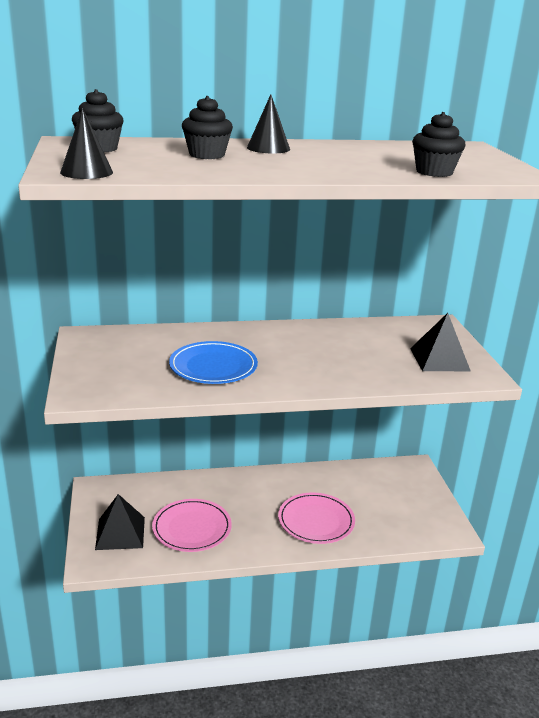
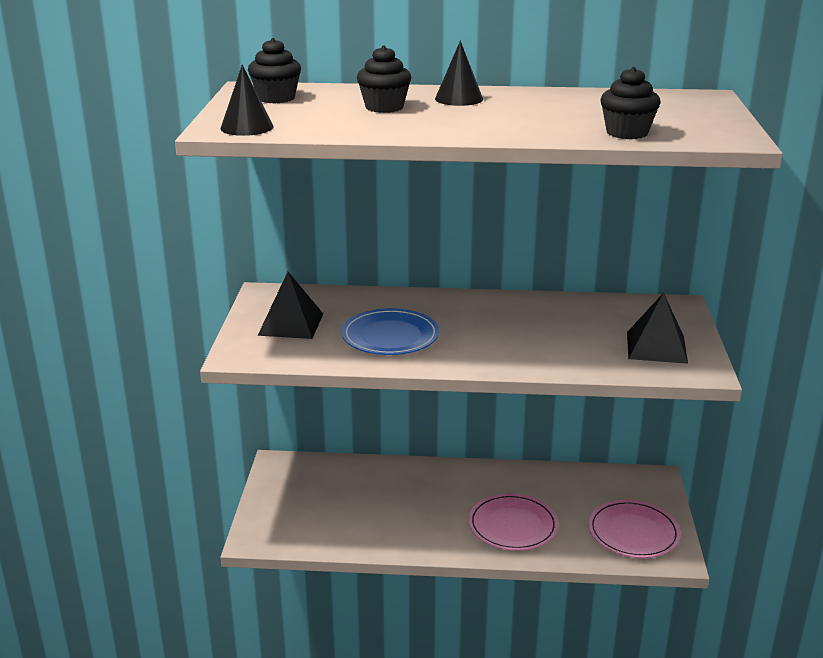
camera: 15 degrees right, 0 degrees up
(120, 533) = (292, 513): black pyramid -> black pyramid (291, 324)
(192, 528) = (370, 517): pink plate -> pink plate (633, 532)

